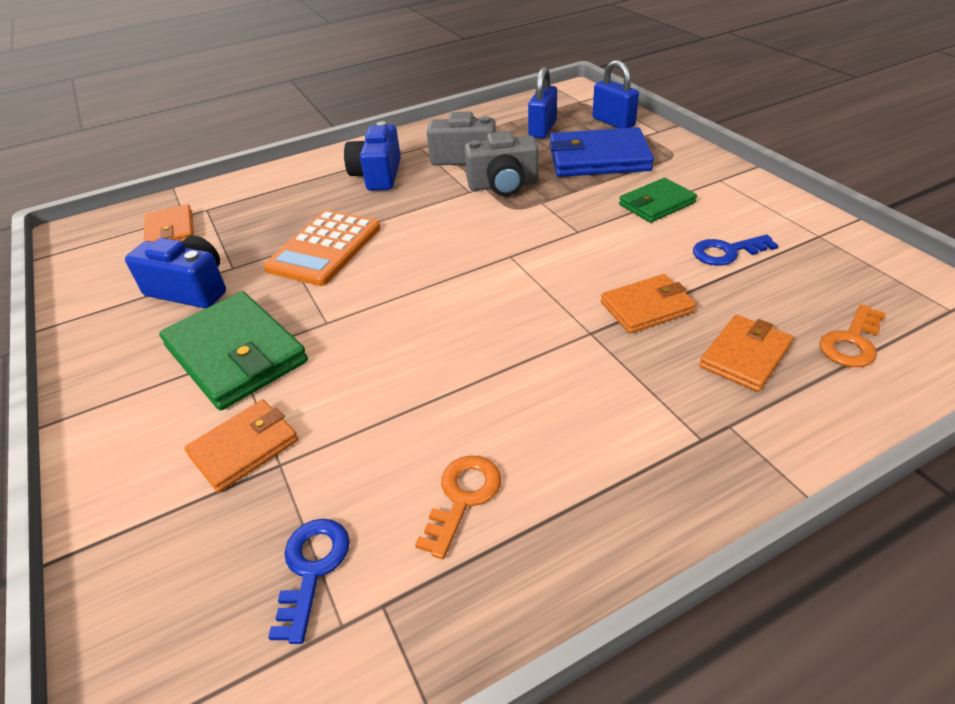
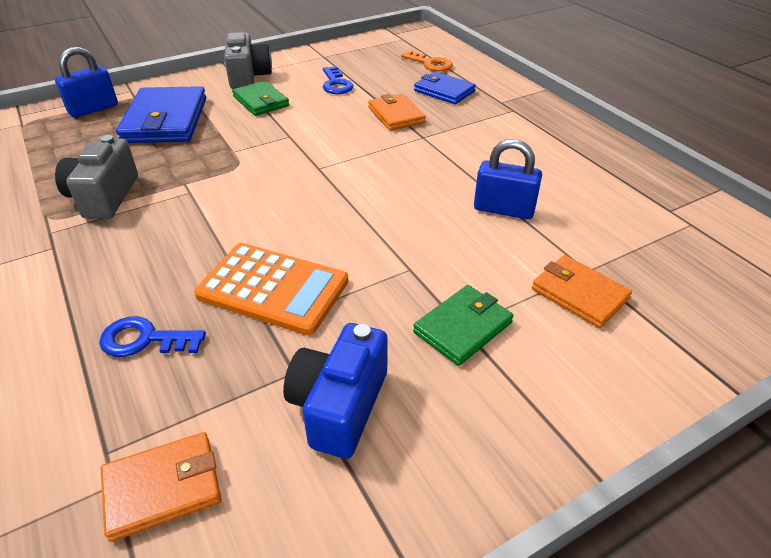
camera: 95 degrees left, 0 degrees up
(236, 354) = (463, 327): green wallet -> green wallet, size x0.60
(312, 569) = (664, 240): blue key -> blue key (145, 339)
(377, 175) = (107, 263): blue camera -> none
(462, 498) = (585, 185): orange key -> none
(503, 185) = (188, 171): grey camera -> grey camera (248, 76)
(542, 129) = (74, 147): blue padlock -> blue padlock (503, 209)
(745, 356) = (444, 91): orange wallet -> blue wallet

